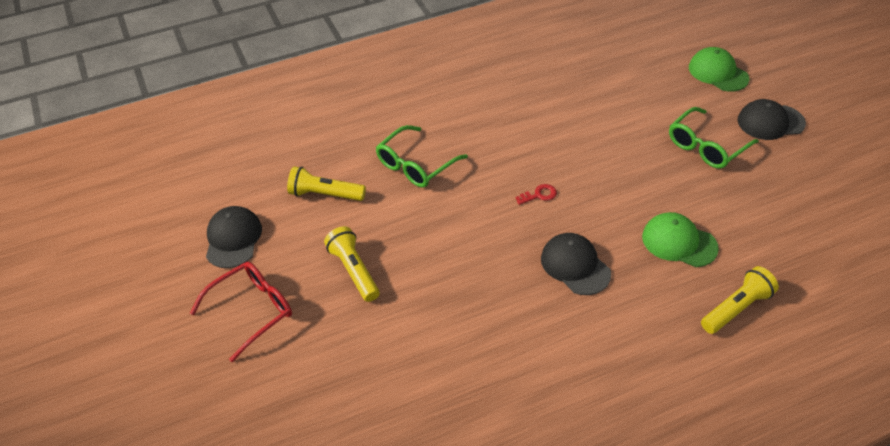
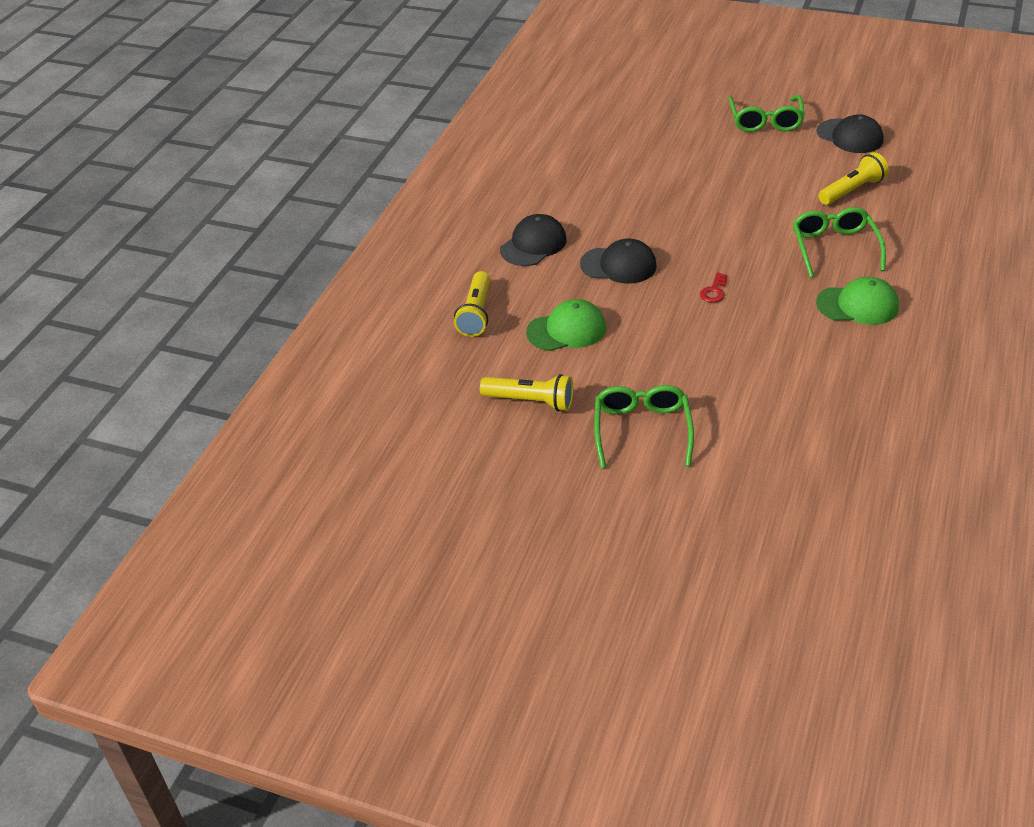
camera: 135 degrees right, 5 degrees down
(252, 310) = (765, 121): red glasses -> green glasses
(354, 270) = (749, 171): yellow flashlight -> yellow flashlight (531, 401)
(718, 73) = (735, 534): green cap -> green cap (857, 305)
(770, 122) = (614, 505): black cap -> black cap (533, 245)

